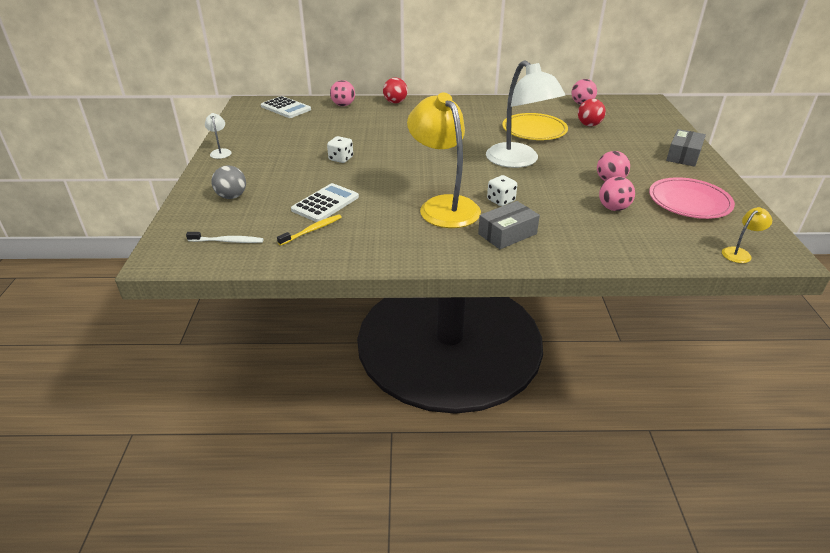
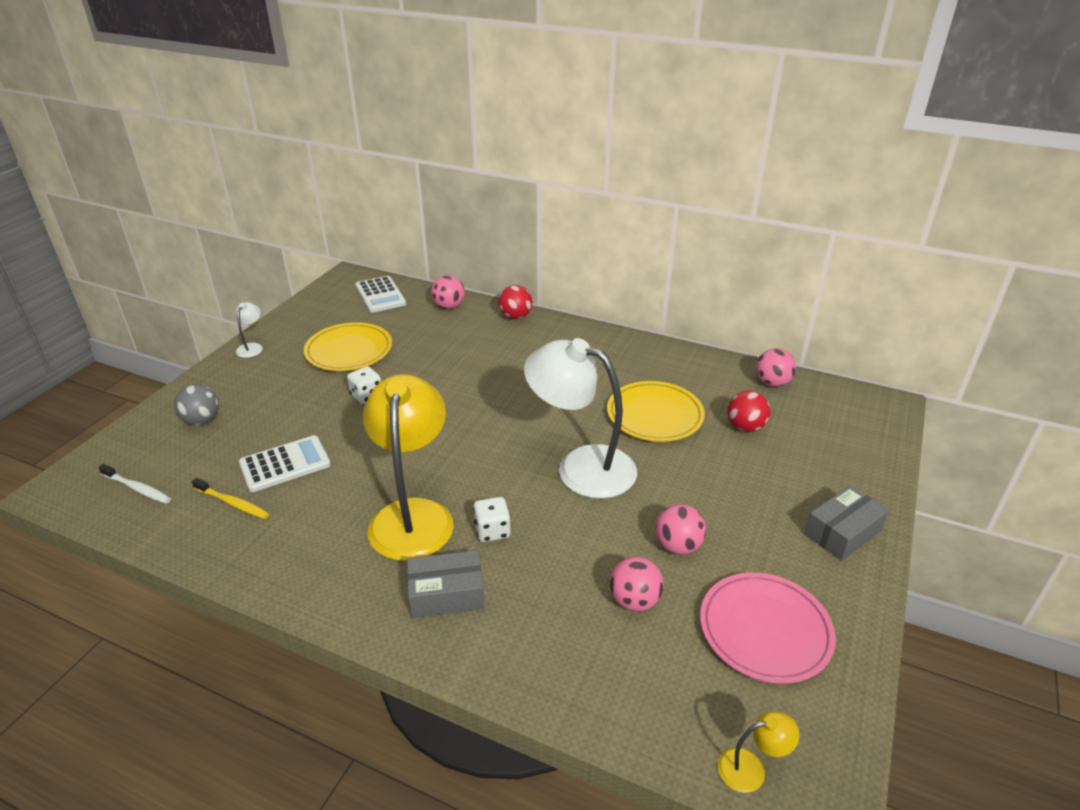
camera: 25 degrees right, 0 degrees up
(299, 140) = (349, 351): none -> yellow plate
(312, 230) = (232, 503): yellow toothbrush -> yellow toothbrush turned 45 degrees clockwise
(518, 161) = (581, 466): white lamp -> white lamp turned 120 degrees clockwise

